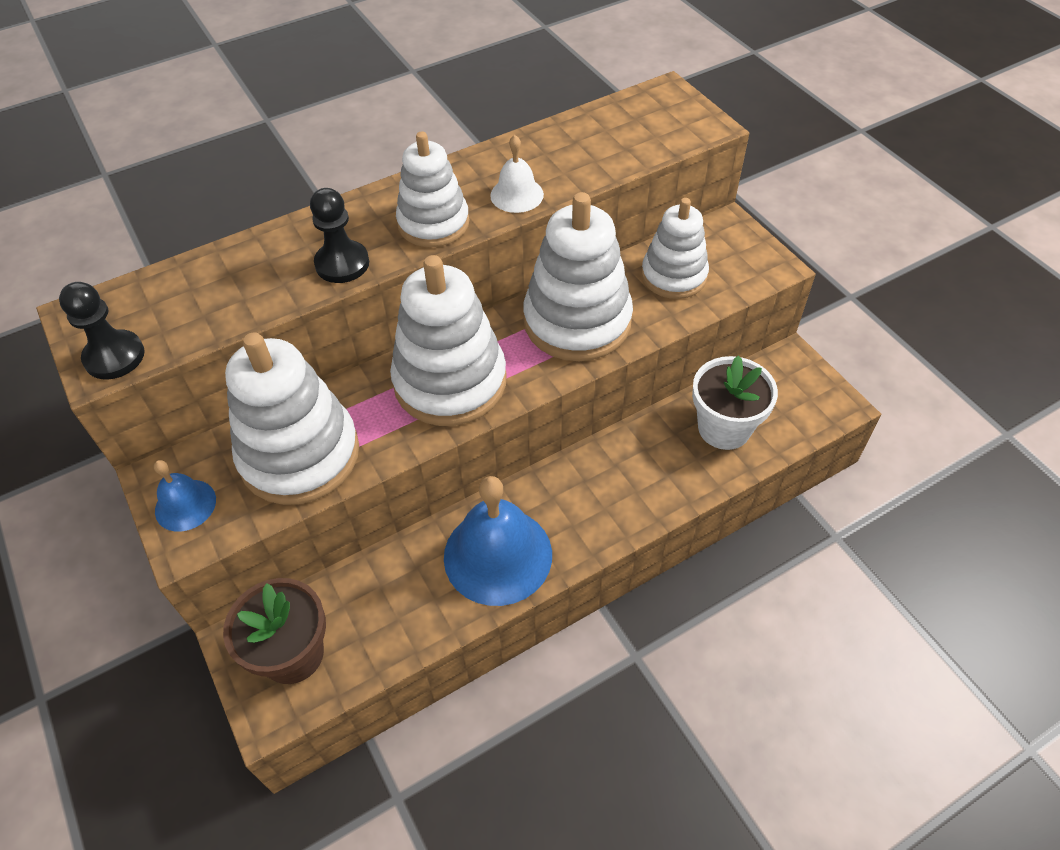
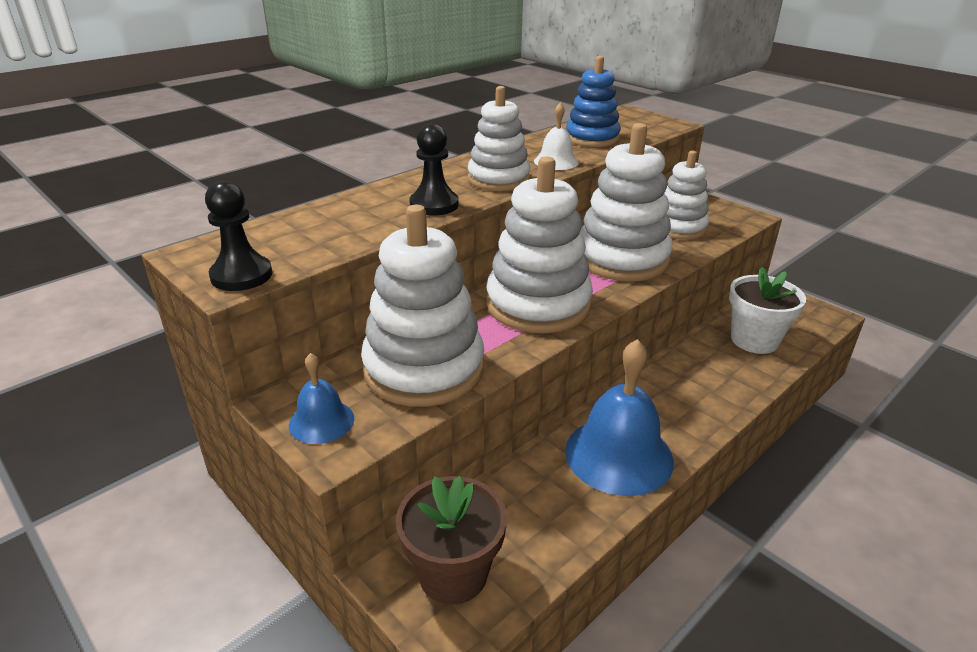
camera: 15 degrees left, 20 degrees down
(586, 149) = (592, 138): none -> blue stacking toy

